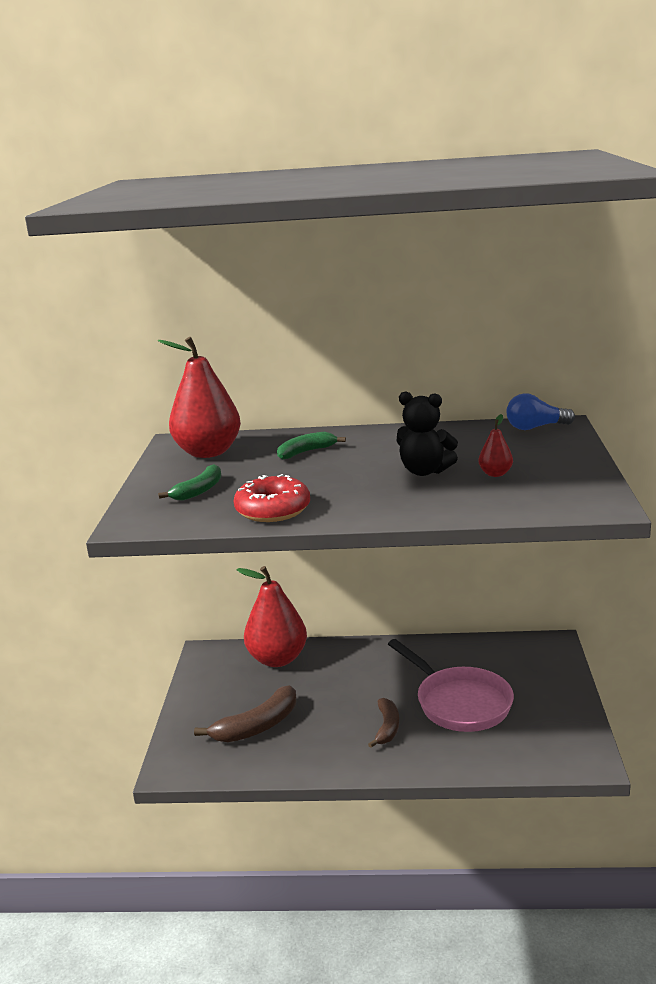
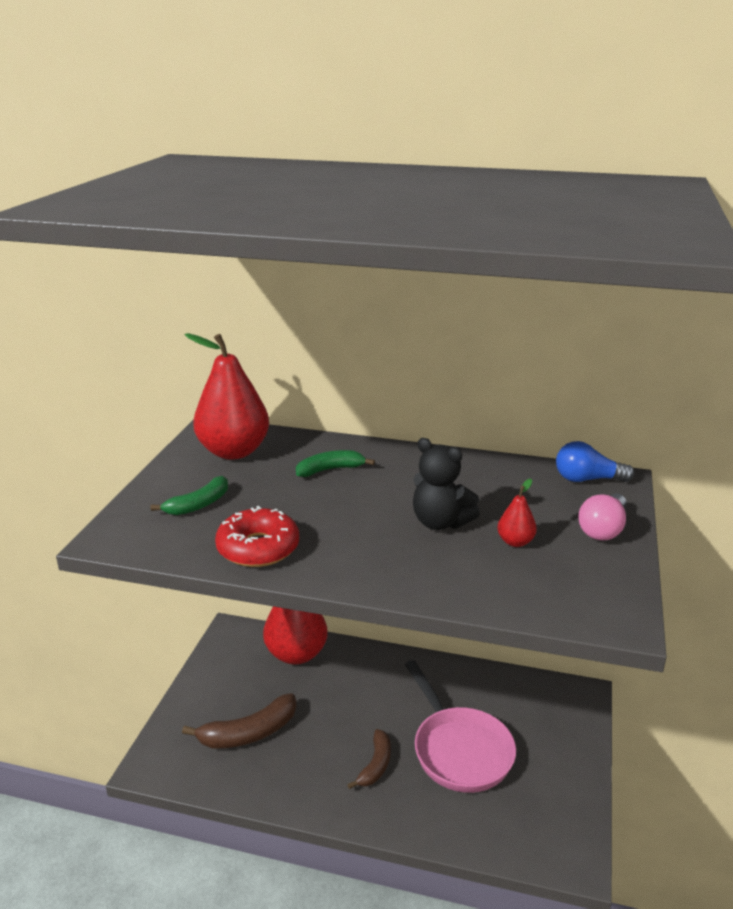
camera: 10 degrees right, 5 degrees up
(564, 456) = (603, 529): none -> pink light bulb

